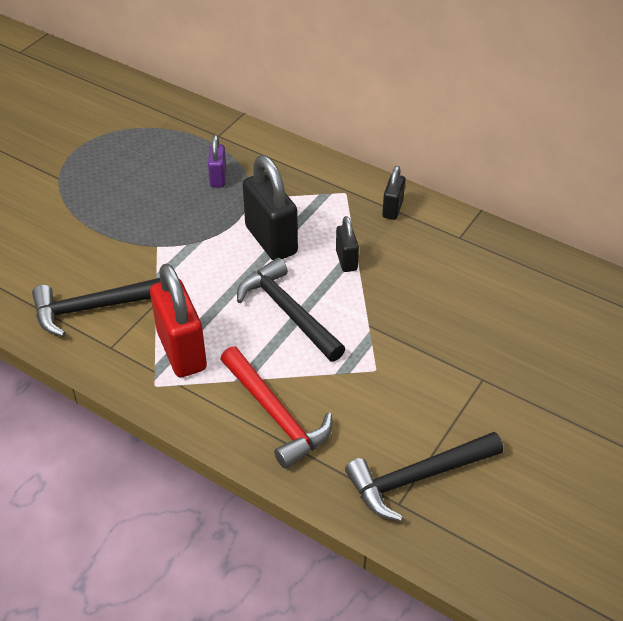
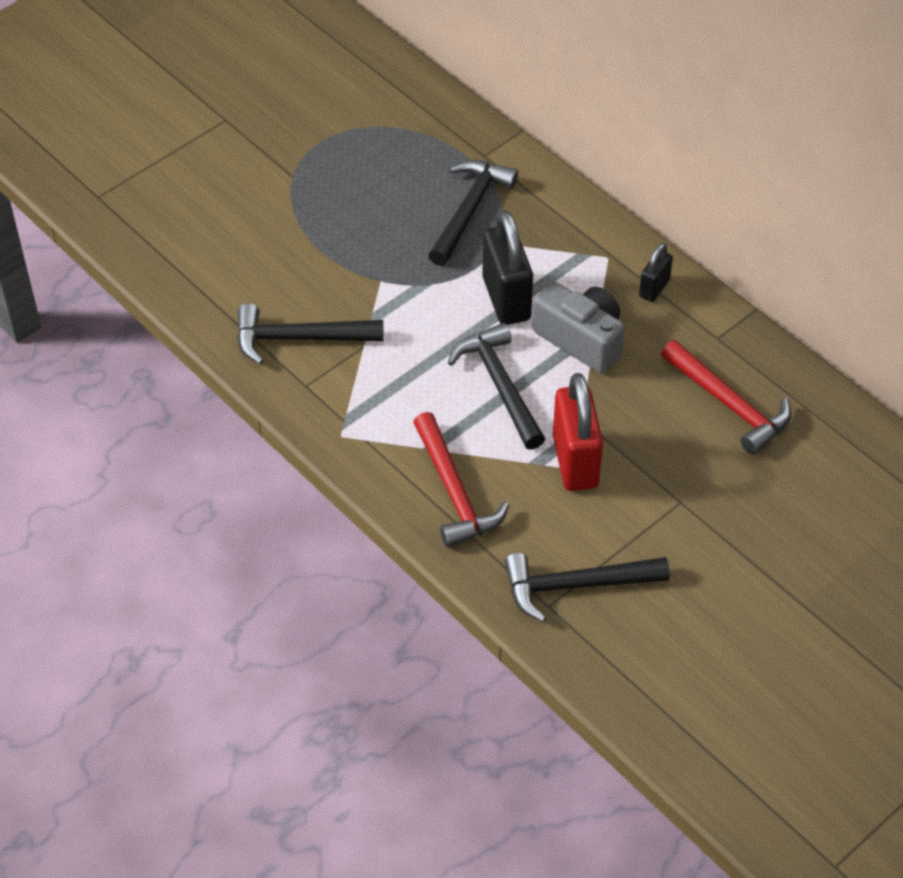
camera: 15 degrees right, 5 degrees up
(182, 351) = (377, 405): red padlock -> red padlock (575, 461)
(218, 178) = (469, 210): purple padlock -> black hammer
(346, 260) = (581, 339): black padlock -> grey camera
(491, 288) = (729, 404): none -> red hammer

